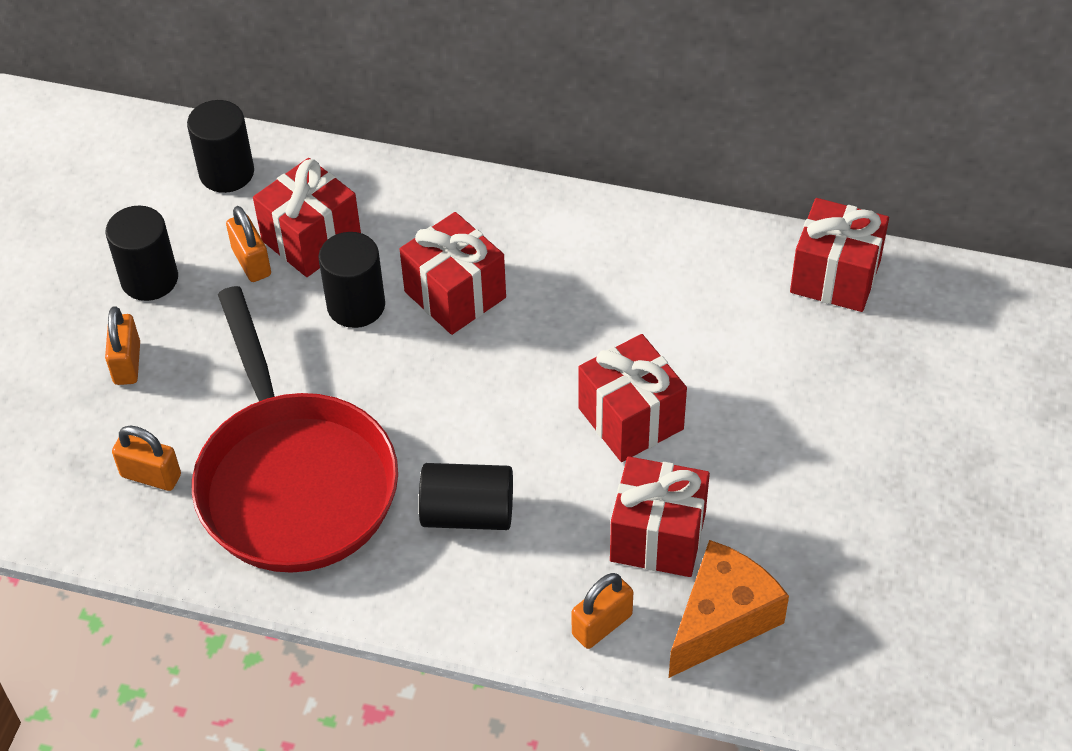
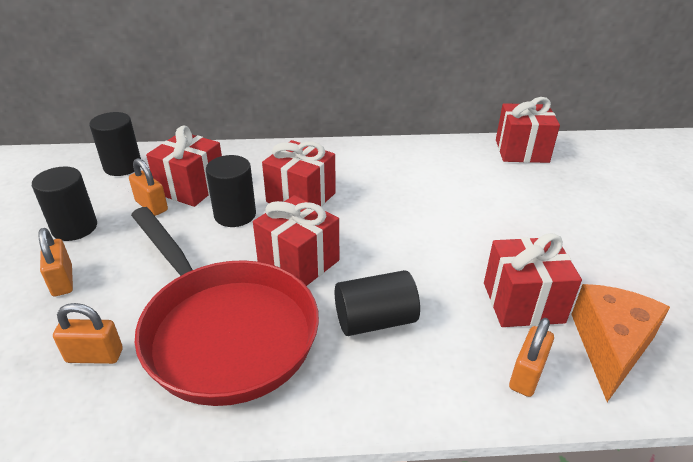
camera: 20 degrees left, 15 degrees down
(630, 419) = (455, 238): red gift -> red gift (298, 262)

